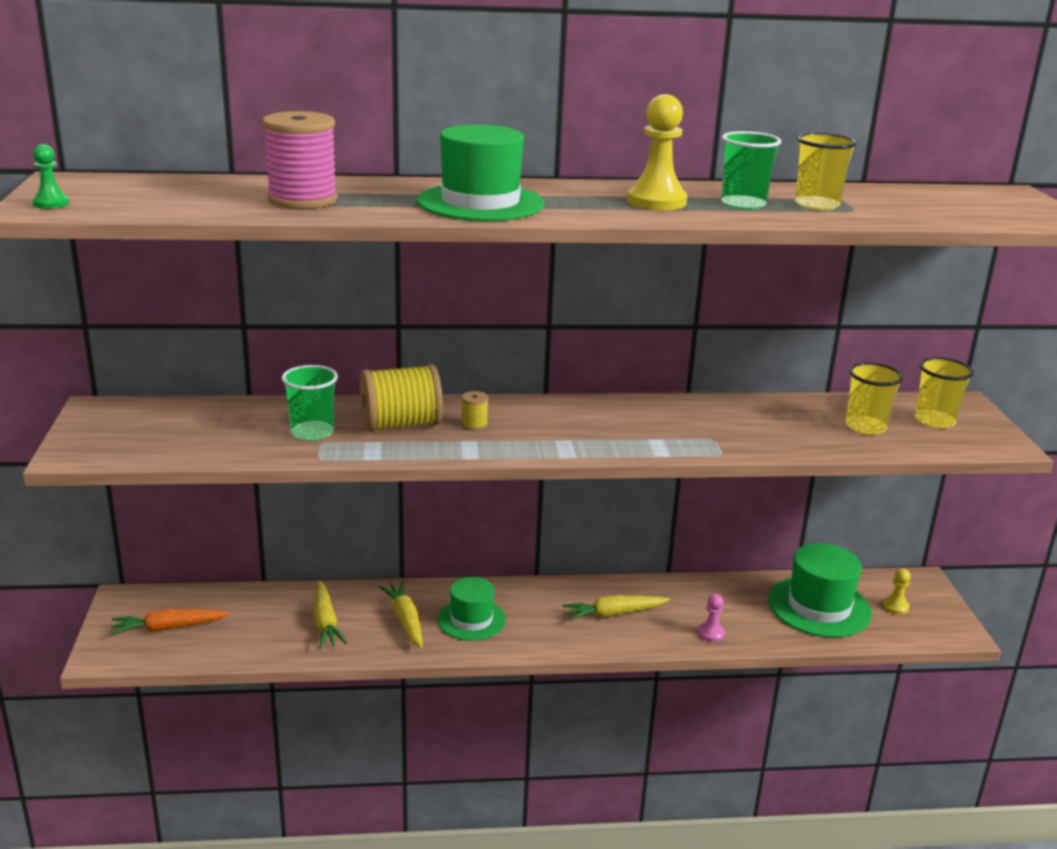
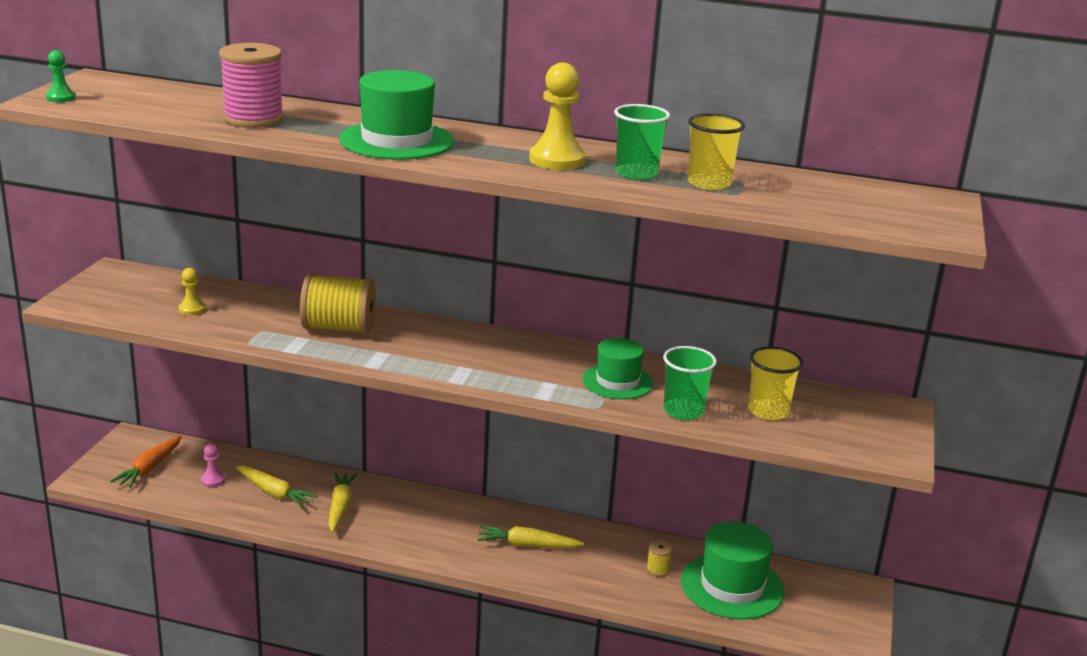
camera: 20 degrees right, 0 degrees up
(168, 628) = (149, 468): orange carrot -> orange carrot turned 75 degrees counterclockwise
(312, 432) = (261, 321): green cup -> green cup (683, 411)
(325, 622) = (274, 493): yellow carrot -> yellow carrot turned 60 degrees counterclockwise
(471, 620) = (397, 520): green hat -> green hat (617, 382)
(474, 424) = (401, 339): yellow spool -> yellow spool (658, 569)
(711, 633) = (605, 584): pink pawn -> pink pawn (213, 480)
(895, 607) = (812, 605): yellow pawn -> yellow pawn (192, 309)
(935, 421) = (848, 419): yellow cup -> none

